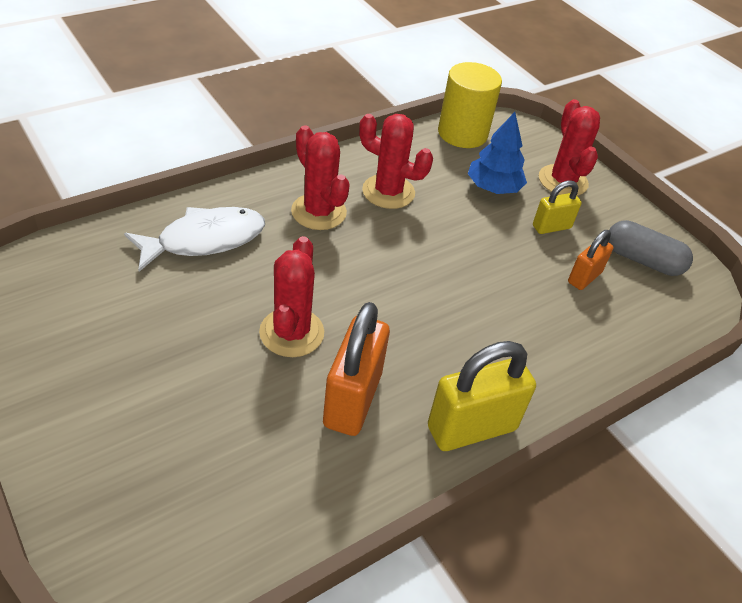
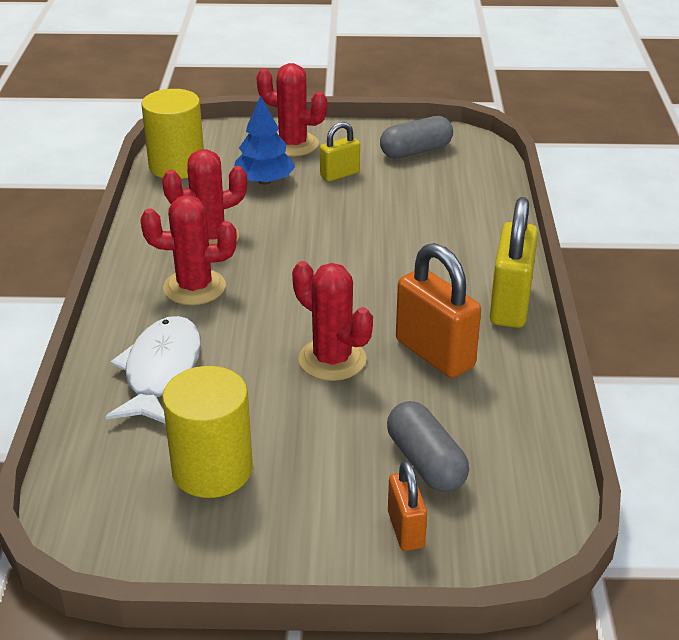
camera: 50 degrees left, 10 degrees down
(110, 319) = (212, 469): none -> yellow cylinder
(199, 455) = (425, 462): none -> grey capsule
(551, 227) = (340, 174): yellow padlock -> yellow padlock turned 45 degrees clockwise
(584, 277) = (408, 185): orange padlock -> orange padlock (405, 529)

